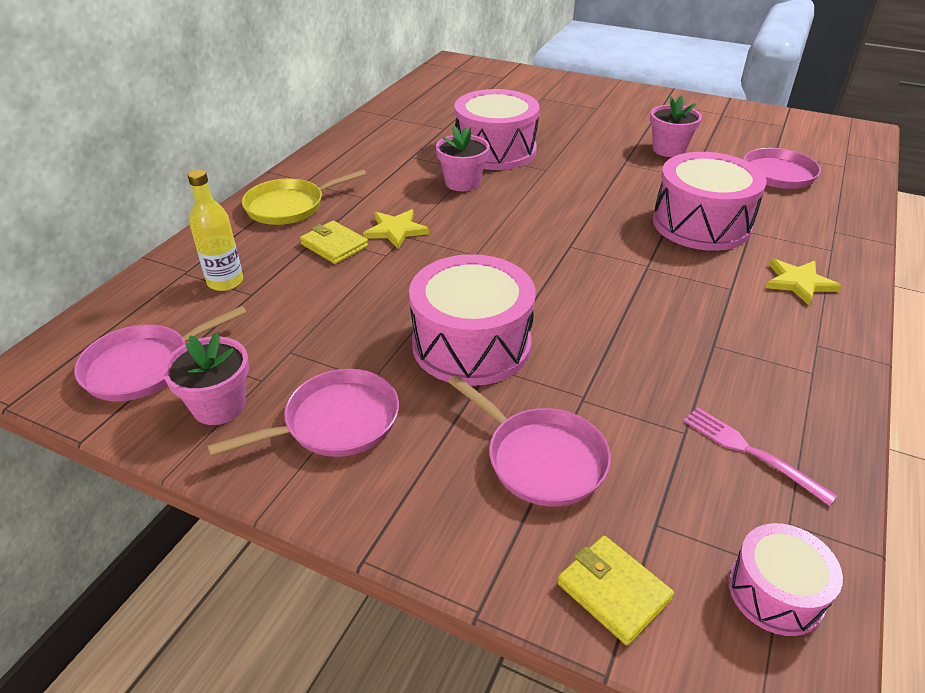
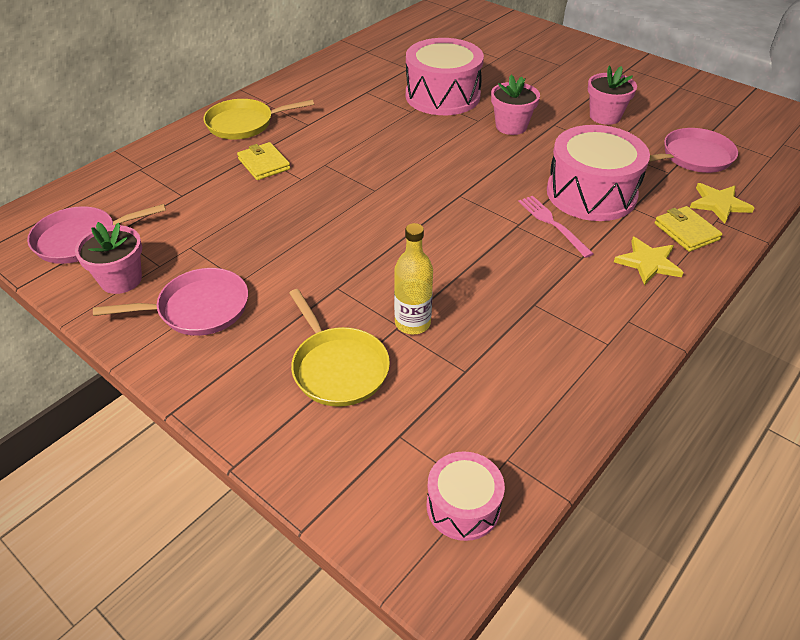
camera: 15 degrees right, 5 degrees up
(225, 282) = (167, 182): yellow bottle -> yellow bottle (412, 323)
(395, 230) = (319, 158): yellow star -> yellow star (719, 204)
(462, 182) = (397, 122): pink flower pot -> pink flower pot (511, 126)
(471, 344) = (331, 266): pink drum -> none
(541, 459) = (338, 367): pink pan -> yellow pan
(613, 591) = (338, 476): yellow wallet -> yellow wallet (686, 231)
(750, 452) = (510, 397): pink fork -> pink fork (552, 224)

